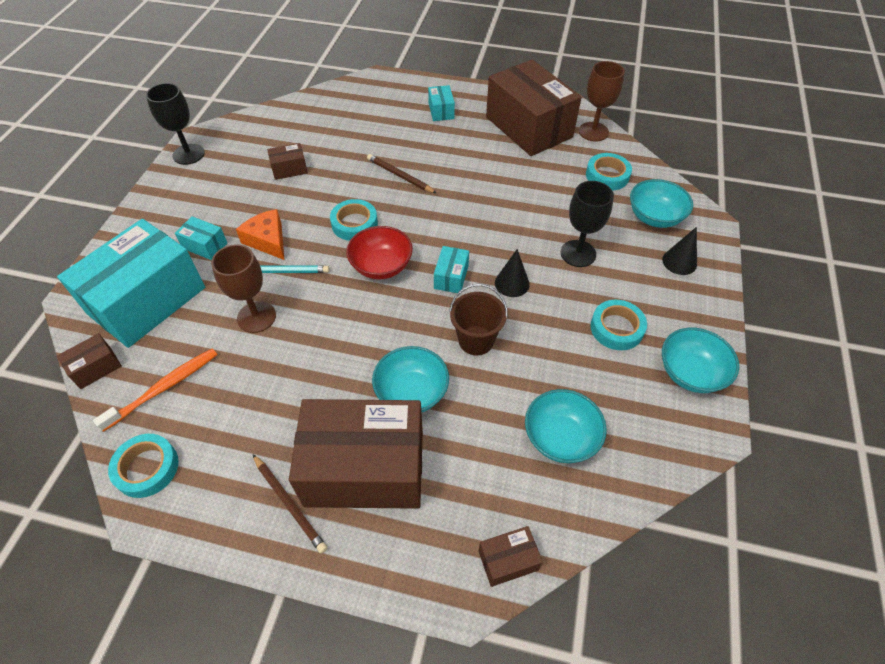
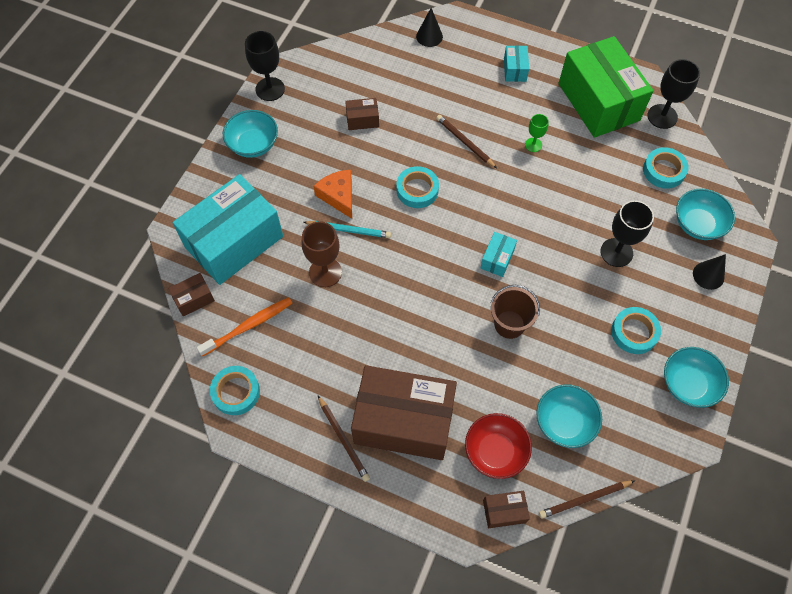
camera: 10 degrees right, 10 degrees up
(205, 246) = (283, 193): turquoise box -> none
(381, 266) = (436, 238): red bowl -> red bowl (495, 451)
(411, 392) = (448, 363): turquoise bowl -> turquoise bowl (253, 144)
(471, 169) = (533, 145): none -> green goblet
(512, 283) = (550, 274): black cone -> black cone (429, 36)
(529, 127) = (598, 102): brown box -> green box
(593, 132) = (662, 116): brown goblet -> black goblet
(605, 526) = (584, 499): none -> brown pencil

